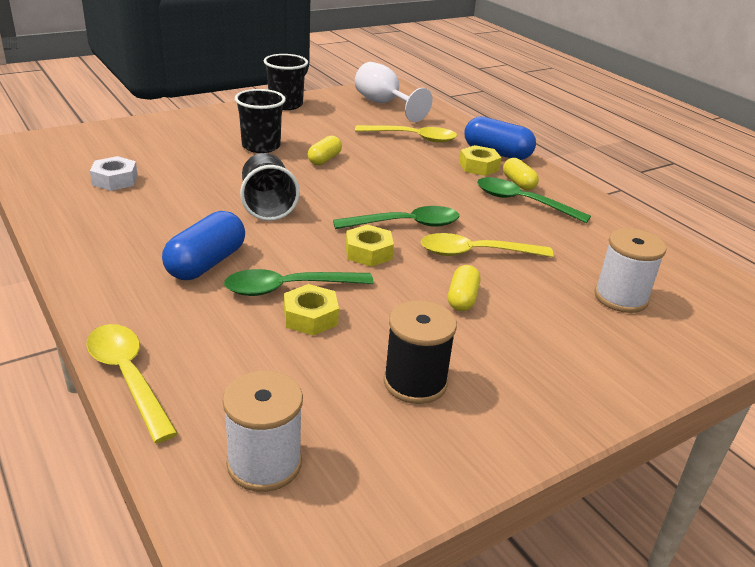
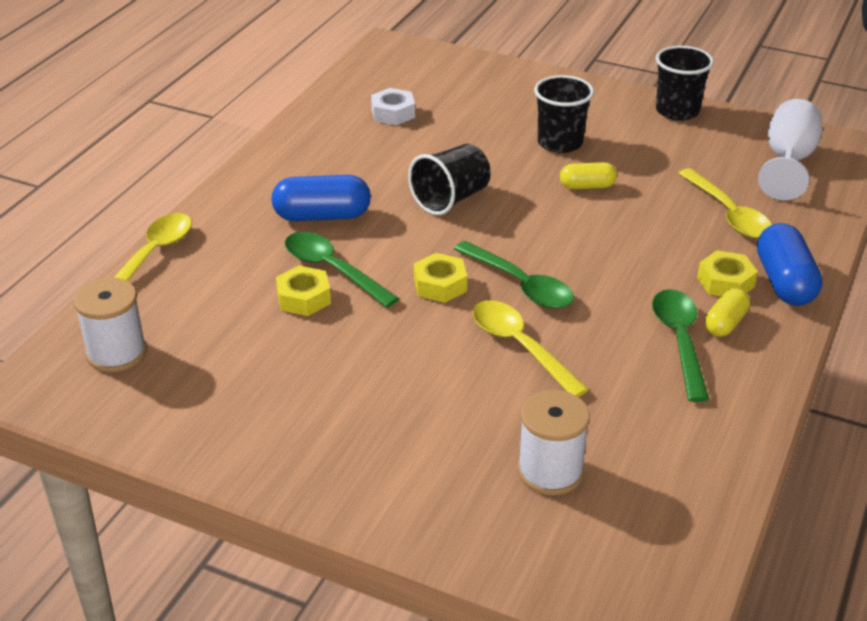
camera: 60 degrees right, 5 degrees up
(415, 382) = (270, 386): black spool -> none
(462, 299) = (424, 367): yellow capsule -> none

